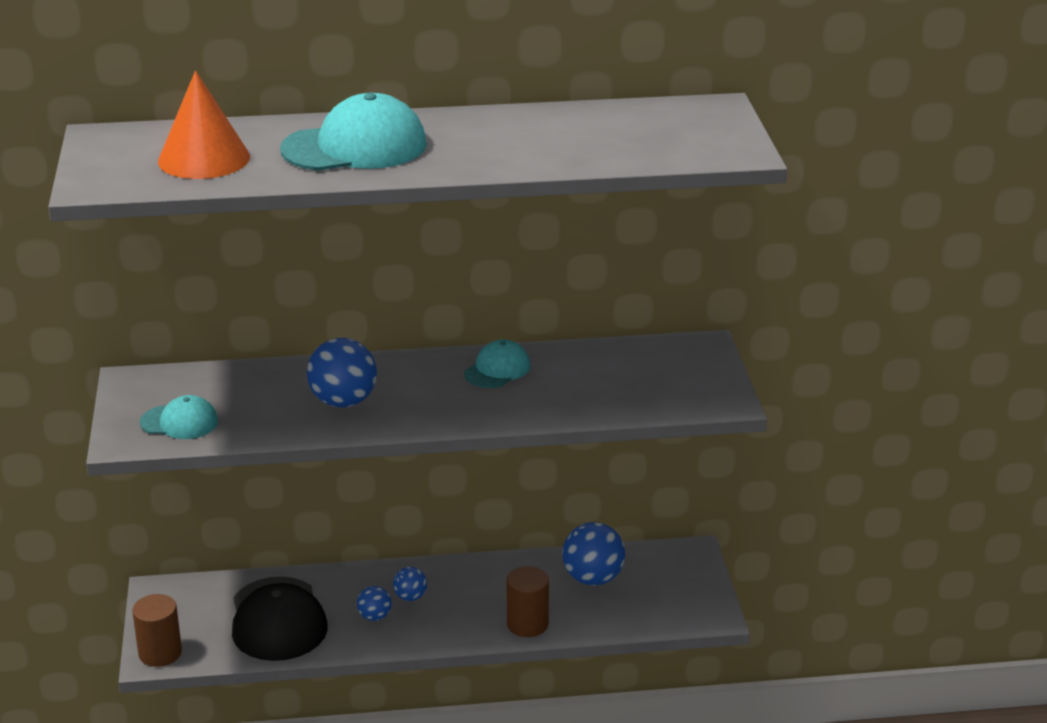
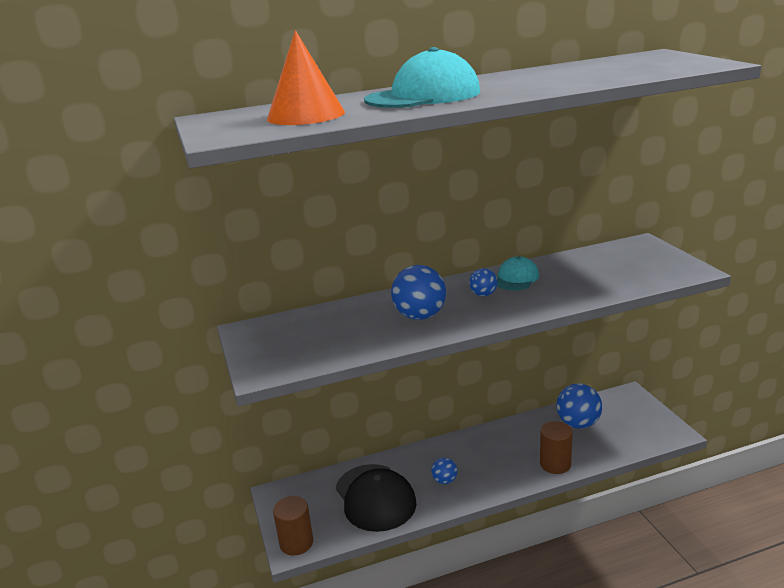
camera: 10 degrees left, 5 degrees down
(179, 422) = (300, 351): turquoise cap -> none
(410, 597) = (462, 461): blue ball -> blue ball (483, 294)

